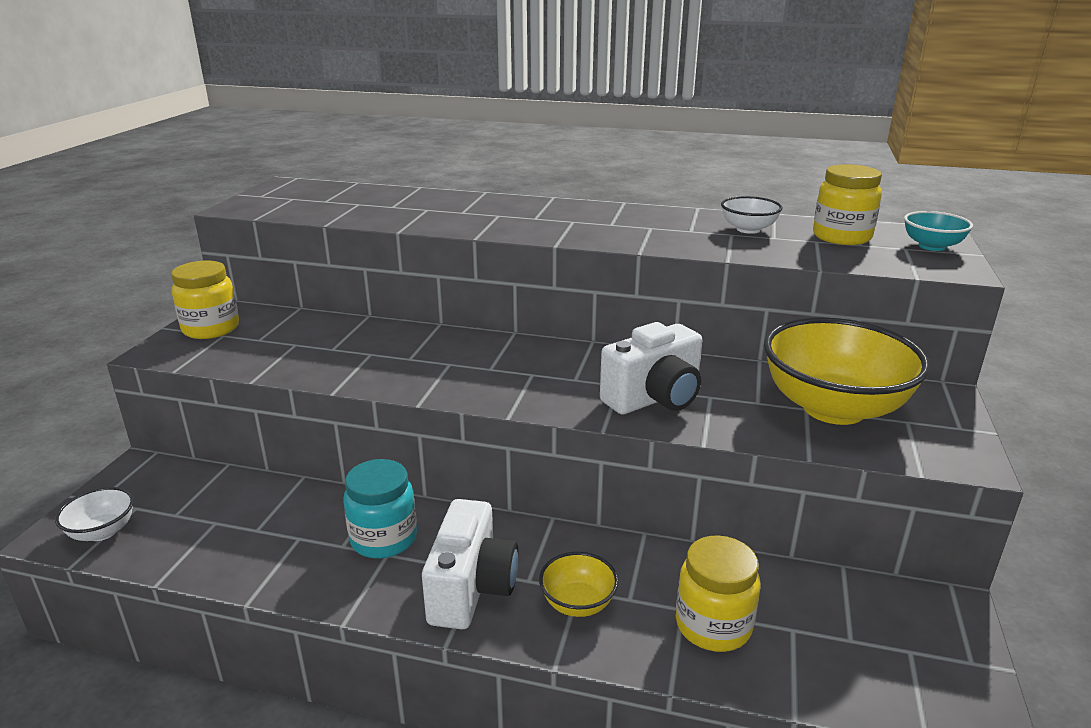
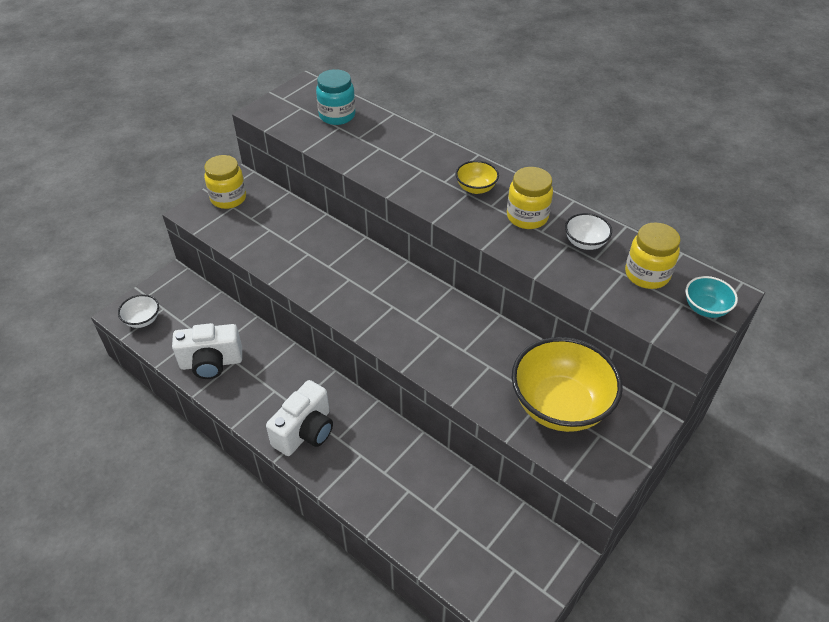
camera: 25 degrees right, 20 degrees up
(384, 539) = (278, 379): turquoise jar -> turquoise jar (337, 115)
(578, 603) = (355, 464): yellow bowl -> yellow bowl (476, 188)
(654, 399) = (452, 356): white camera -> white camera (211, 363)
(713, 625) = (417, 508): yellow jar -> yellow jar (527, 217)

